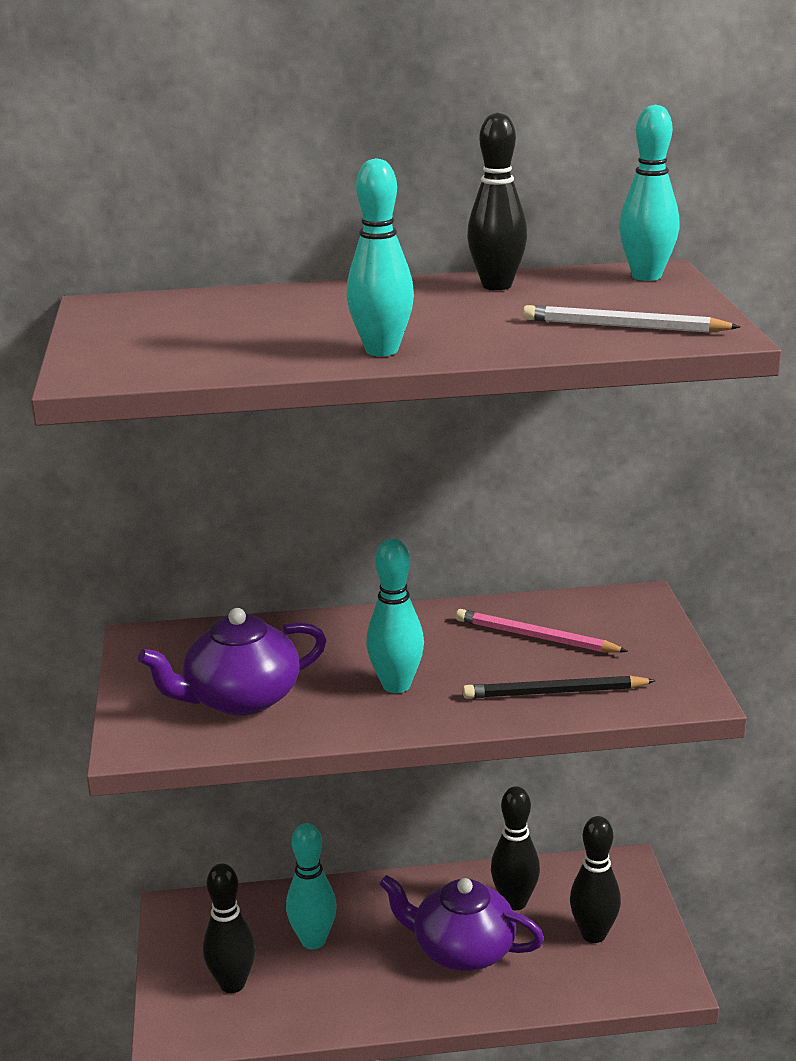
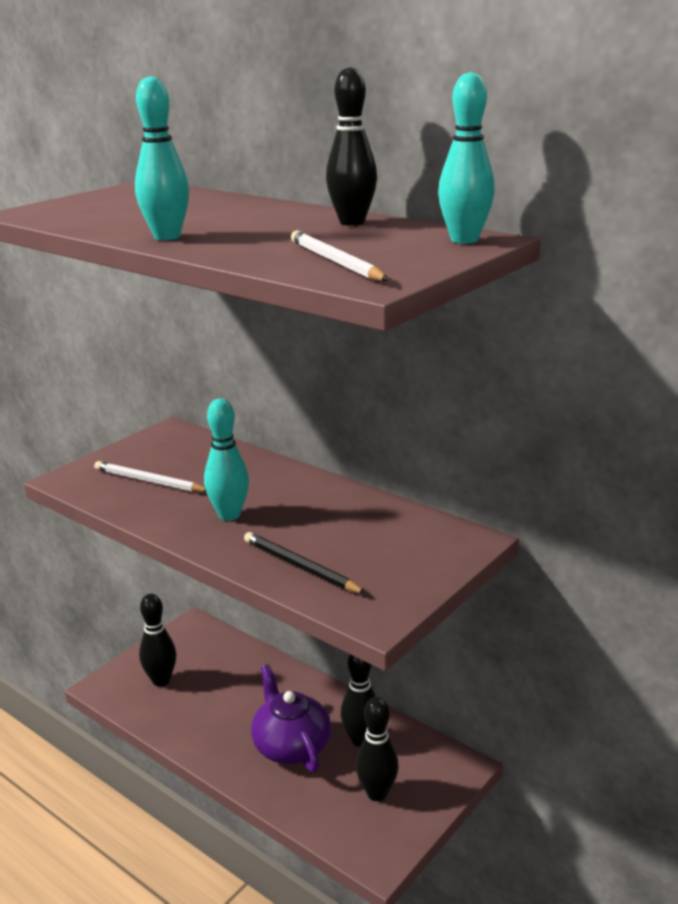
camera: 45 degrees right, 0 degrees up
(240, 698) = (149, 481): purple teapot -> white pencil
(313, 941) = (227, 685): turquoise bowling pin -> none
(536, 637) = (358, 529): pink pencil -> none

